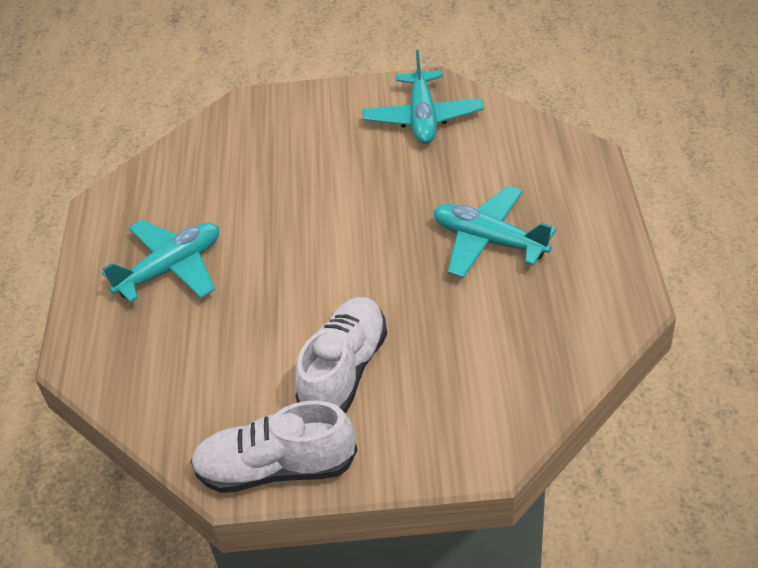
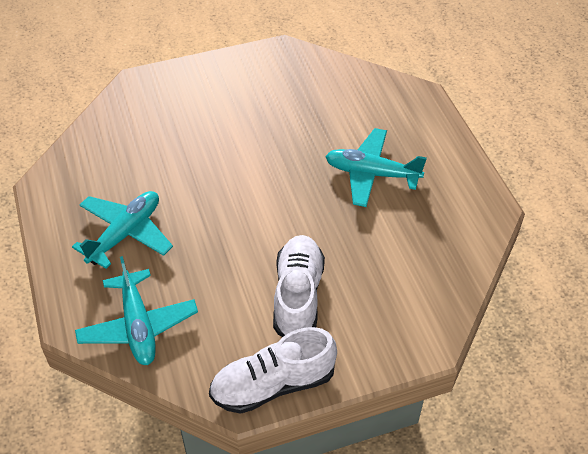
camera: 20 degrees left, 5 degrees up
(423, 118) = (285, 79): turquoise plane -> turquoise plane (138, 326)

